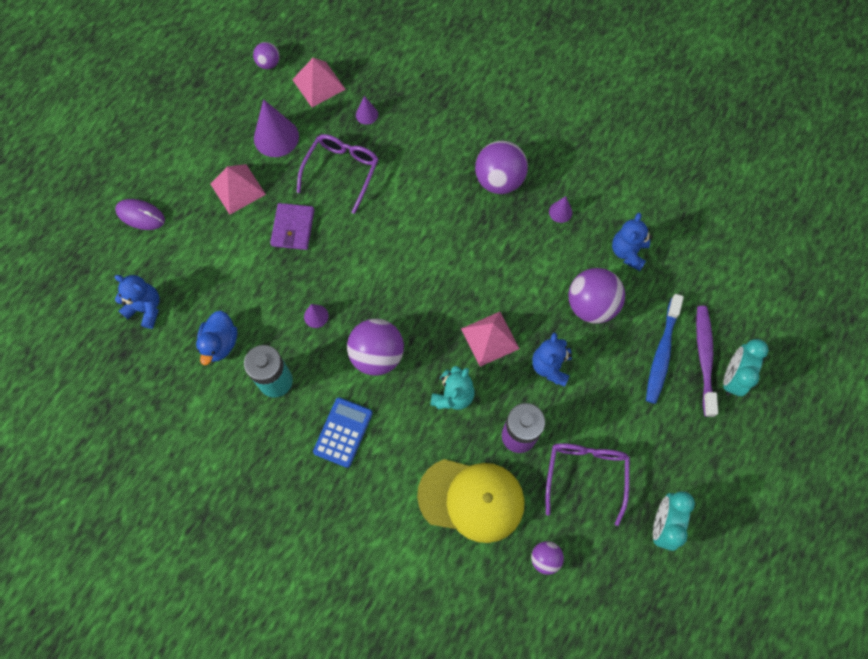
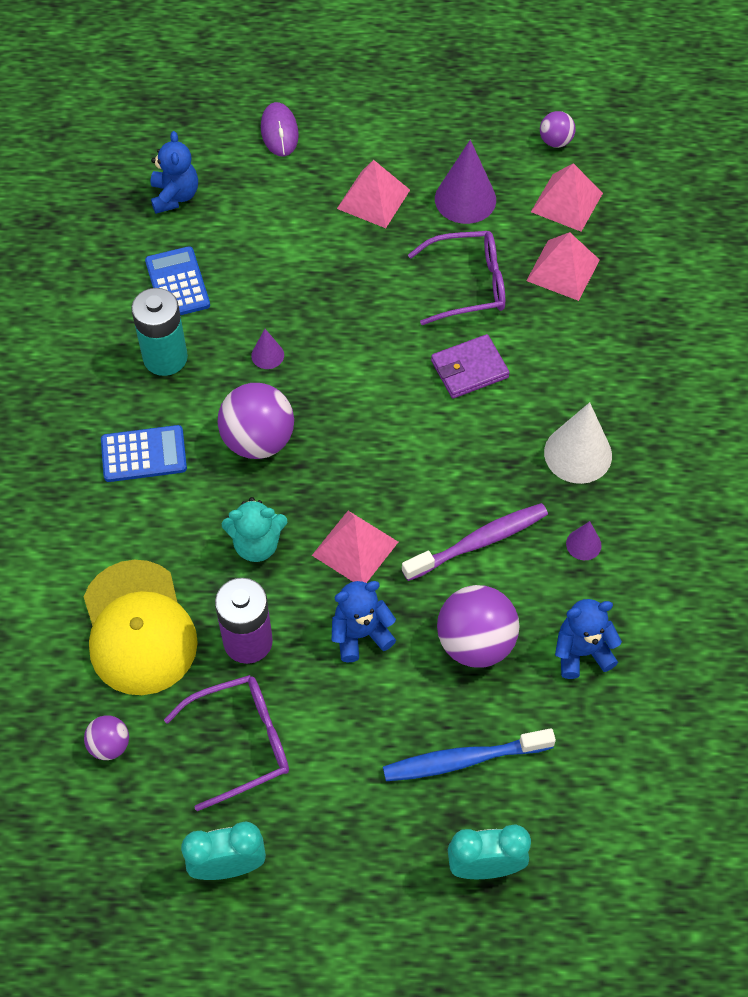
camera: 60 degrees right, 10 degrees down
(220, 343) = (177, 283): blue duck -> blue calculator
(293, 228) = (361, 276): purple wallet -> purple wallet (469, 369)
(366, 114) = (563, 270): purple cone -> pink pyramid
(499, 180) = (578, 454): purple ball -> white cone
(704, 358) = (490, 817): purple toothbrush -> purple toothbrush (479, 542)

